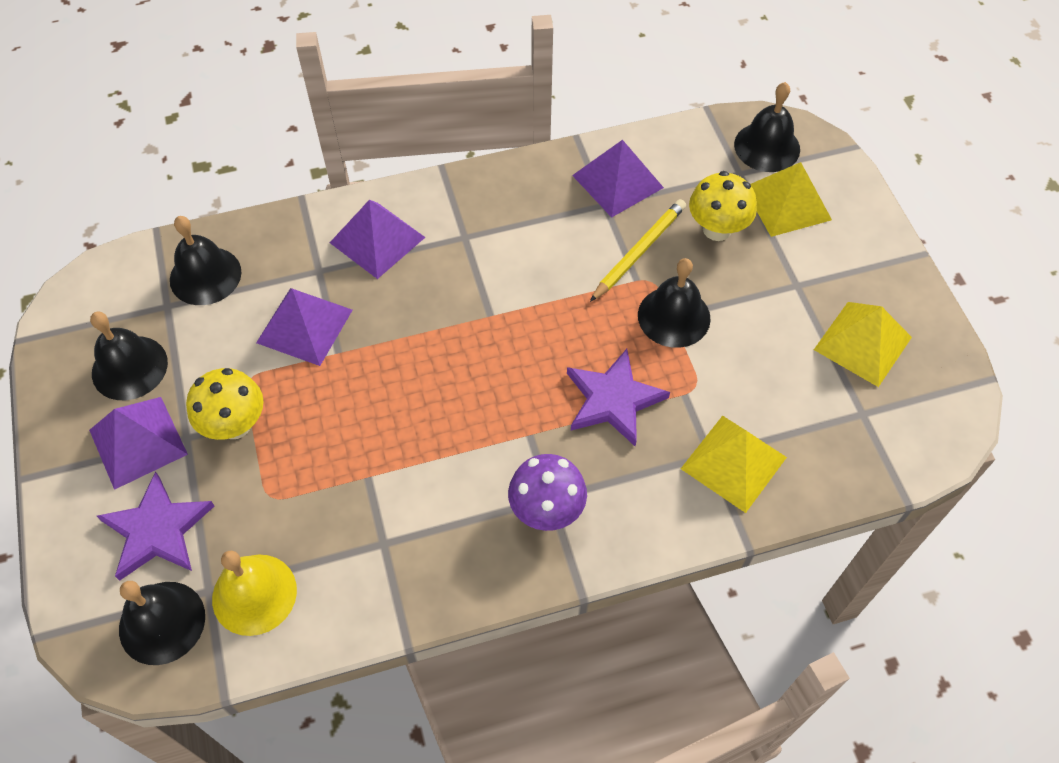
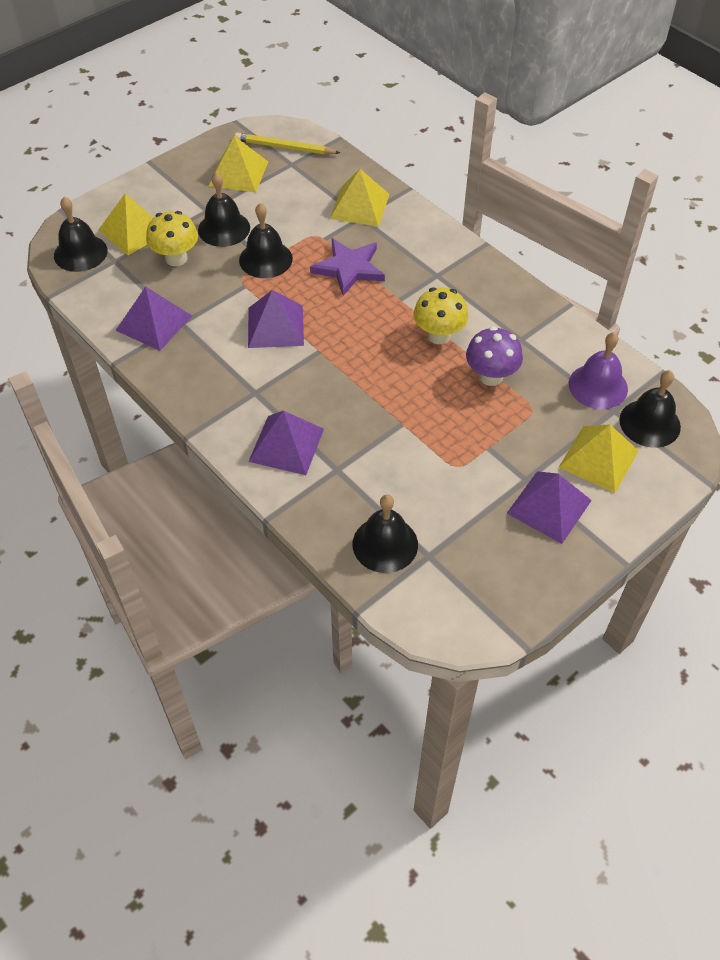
camera: 115 degrees left, 5 degrees down
(129, 367) = (497, 548): black bell -> black bell (224, 228)
(157, 530) = (599, 458): purple star -> yellow pyramid
(235, 425) = (497, 455): yellow mushroom -> yellow mushroom (439, 335)
(254, 594) = (598, 386): yellow bell -> purple bell
(304, 326) = (392, 454): purple pyramid -> purple pyramid (275, 326)
(547, 510) = (446, 274): purple mushroom -> purple mushroom (491, 376)
(639, 251) = (217, 291): yellow pencil -> yellow pencil (284, 147)

